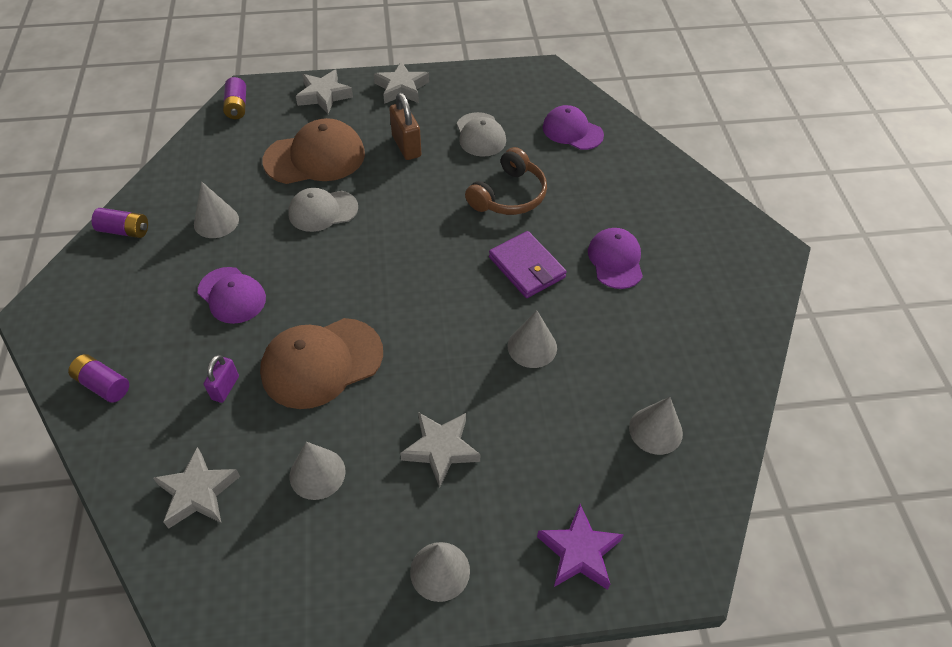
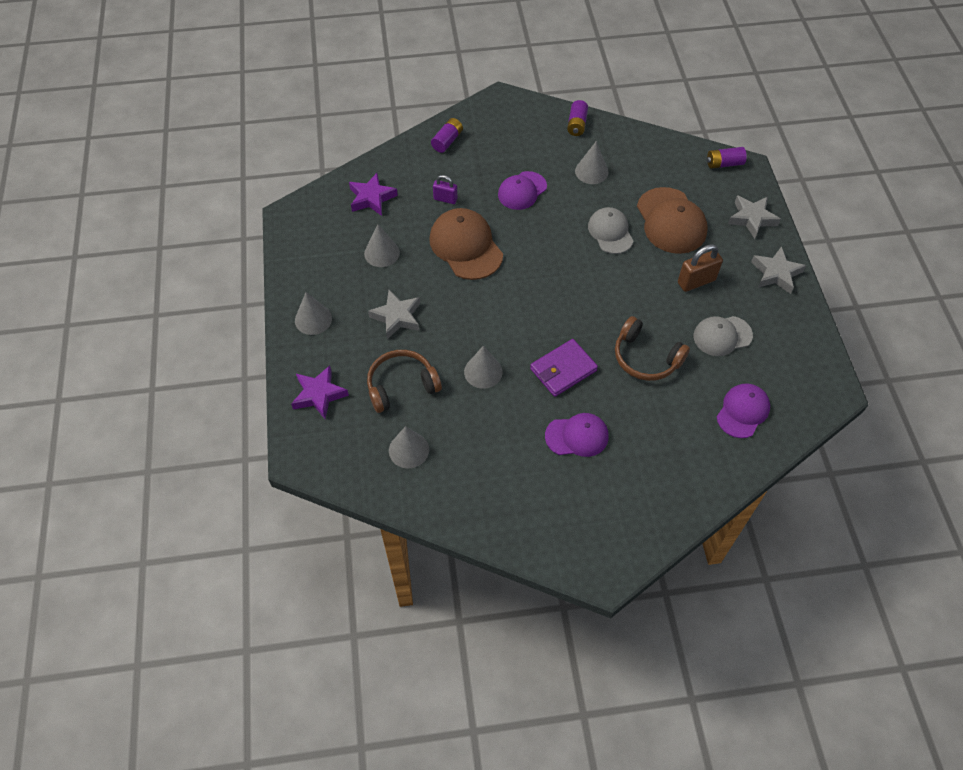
camera: 90 degrees right, 5 degrees up
(198, 492) = (372, 198): grey star -> purple star
(557, 441) = (401, 385): none -> brown headphones

